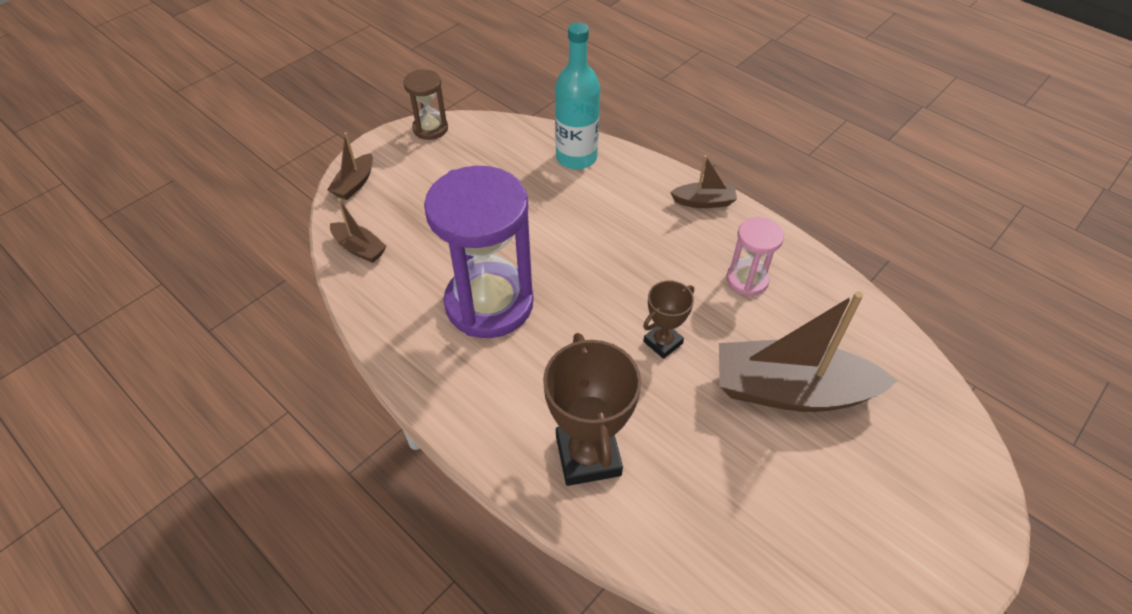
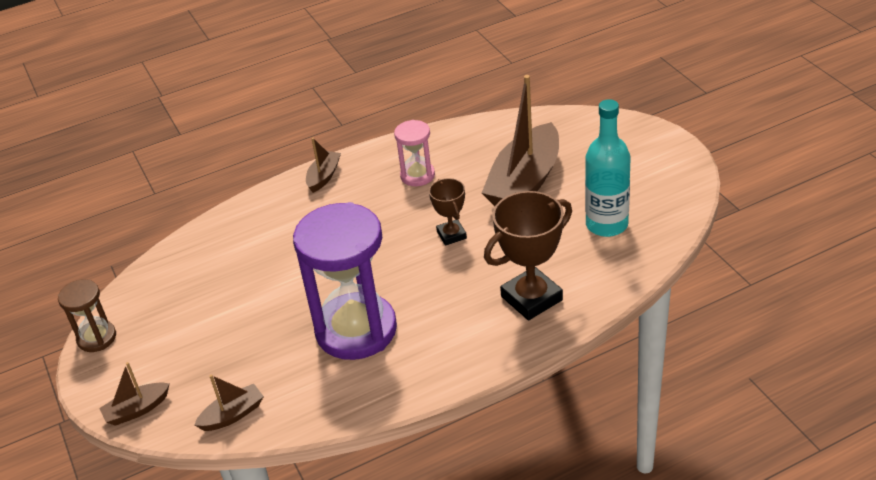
camera: 65 degrees left, 10 degrees down
(354, 184) = (137, 410): brown boat -> brown boat turned 105 degrees clockwise
(576, 158) = (217, 240): turquoise bottle -> turquoise bottle (606, 224)
(588, 456) = (531, 298): brown trophy -> brown trophy turned 45 degrees counterclockwise

